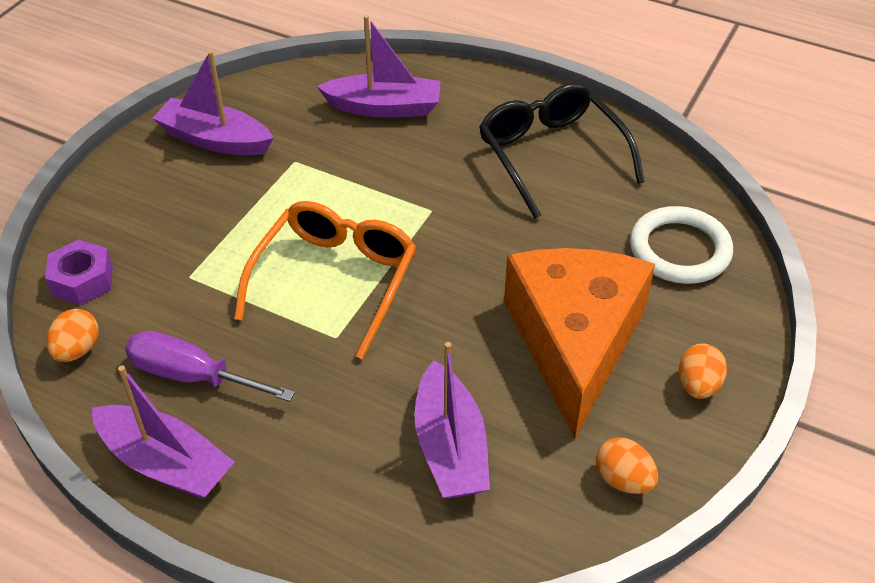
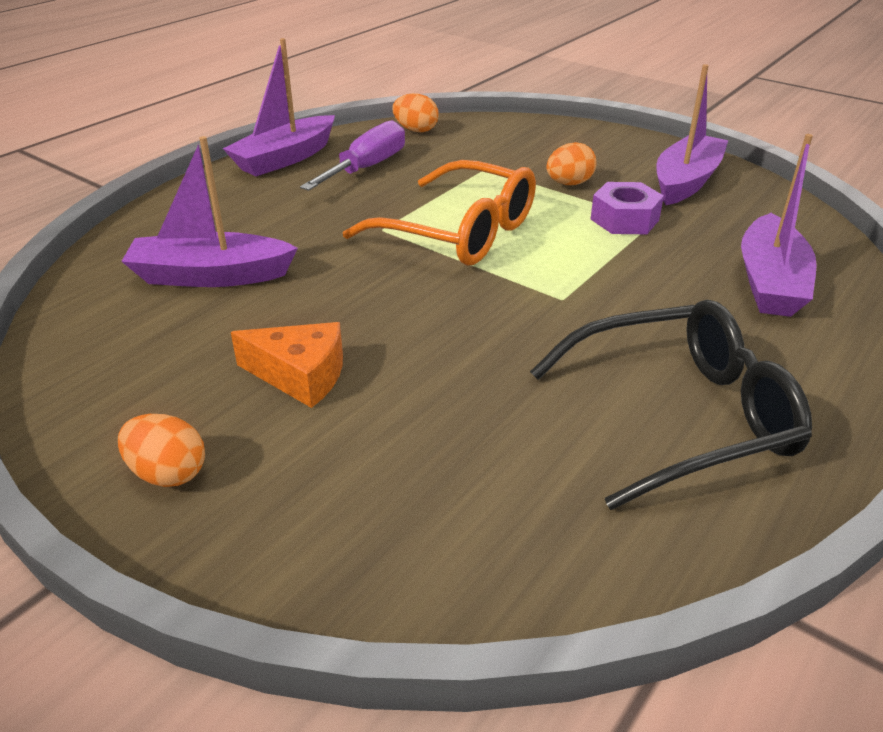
camera: 100 degrees right, 10 degrees down
(82, 280) = (492, 130): purple nut -> purple nut (624, 219)
(574, 342) = (300, 375): orange cheese -> orange cheese, size x0.46
(623, 480) = (86, 377): orange egg -> orange egg (569, 184)
(679, 250) = (437, 521): white ring -> none

